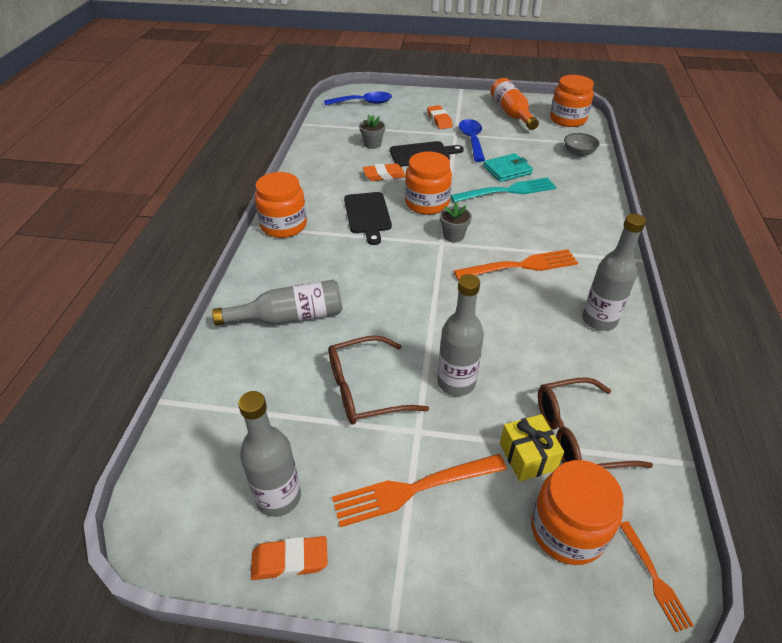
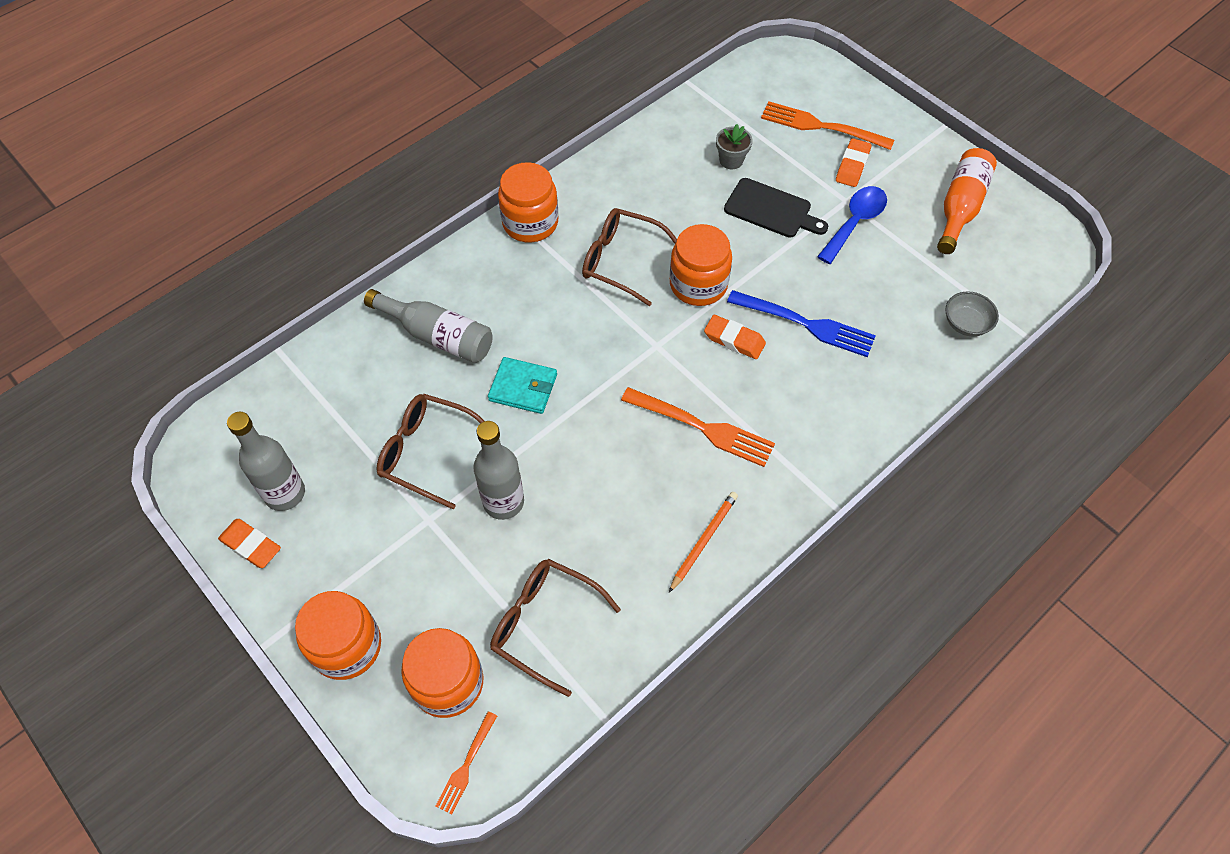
camera: 40 degrees right, 15 degrees up
(363, 103) = (791, 83): blue spoon -> none
(367, 215) = (621, 261): black cutting board -> brown glasses
(384, 175) = (695, 216): orange eraser -> orange eraser (734, 340)
(413, 489) = (376, 562): orange fork -> orange fork (820, 126)
(453, 236) = (678, 345): grey flower pot -> none
(507, 170) = (842, 294): turquoise wallet -> turquoise wallet (523, 387)
(508, 191) = (806, 324): turquoise fork -> blue fork
(527, 456) = (485, 607): yellow gift -> none
(567, 119) = (1024, 262): orange jar -> orange jar (346, 646)
(599, 320) = (703, 541): grey bottle -> orange pencil

